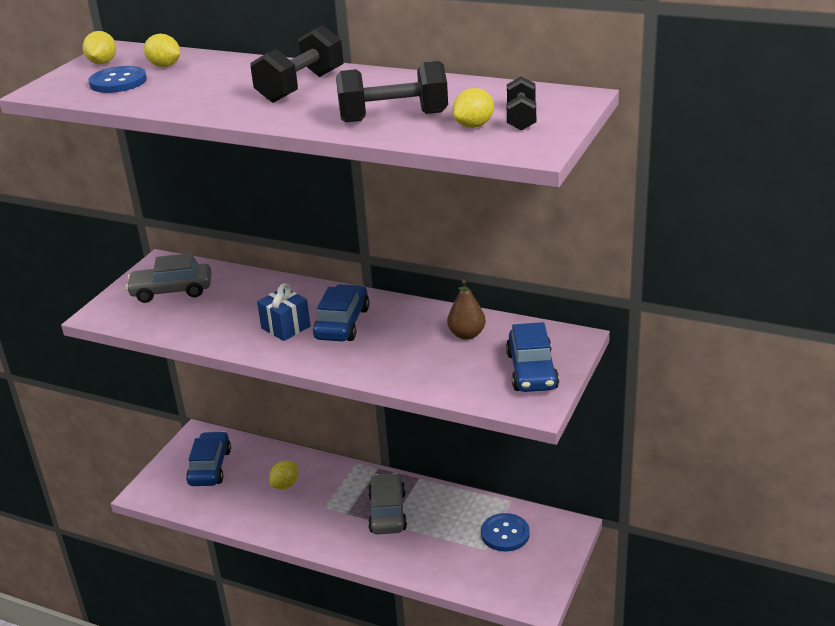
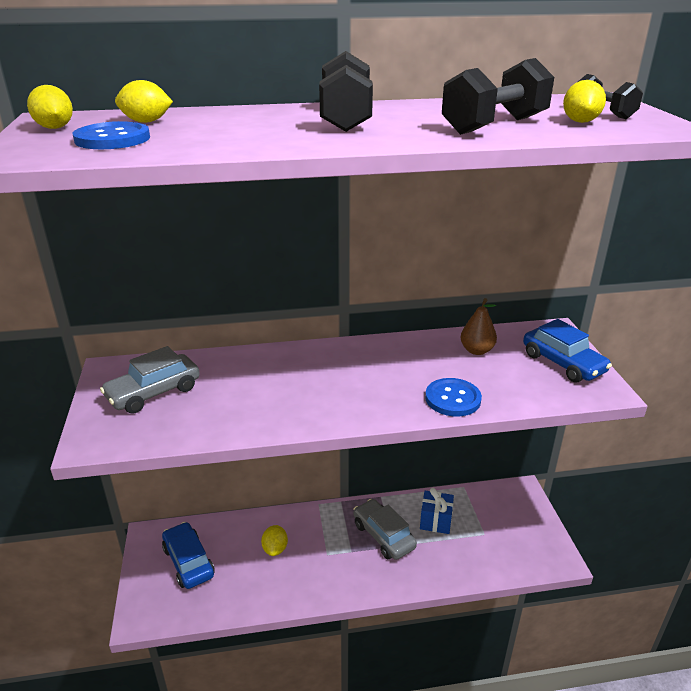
camera: 35 degrees left, 0 degrees up
(286, 327) = (315, 392): blue gift -> blue gift (435, 521)
(342, 323) = (363, 373): blue car -> none
(505, 534) = (485, 514): blue button -> blue button (452, 399)

